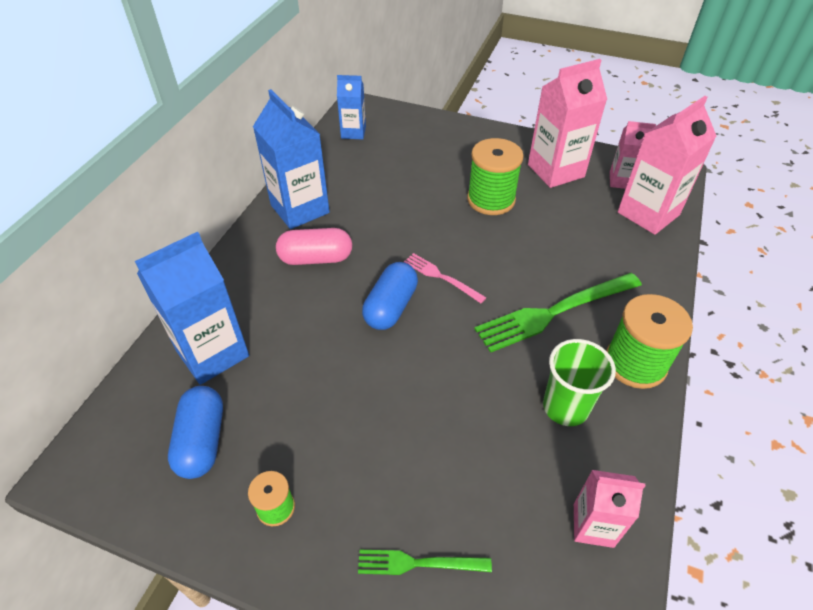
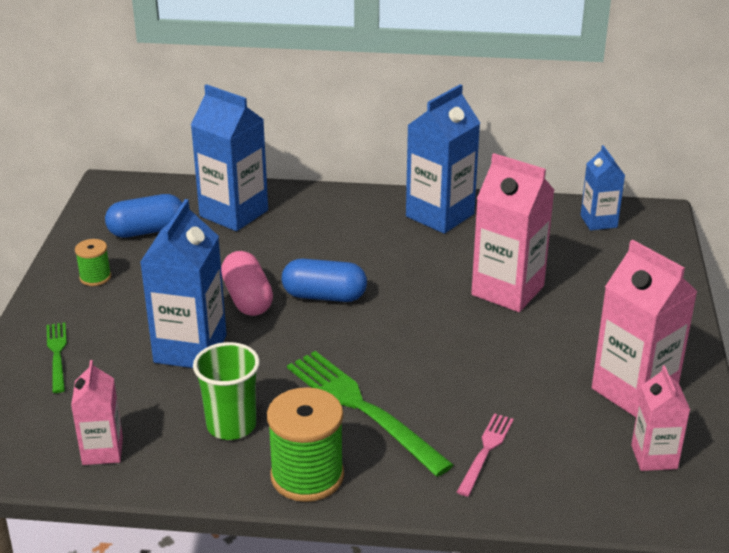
camera: 75 degrees right, 15 degrees down
(316, 258) = (371, 240): pink capsule -> pink capsule (247, 298)
(441, 277) = (381, 321): pink fork -> pink fork (486, 451)
(443, 425) = (190, 349): none -> blue carton
(491, 200) = (535, 341): green spool -> none
(648, 214) = (592, 485): pink carton -> pink carton (507, 290)

